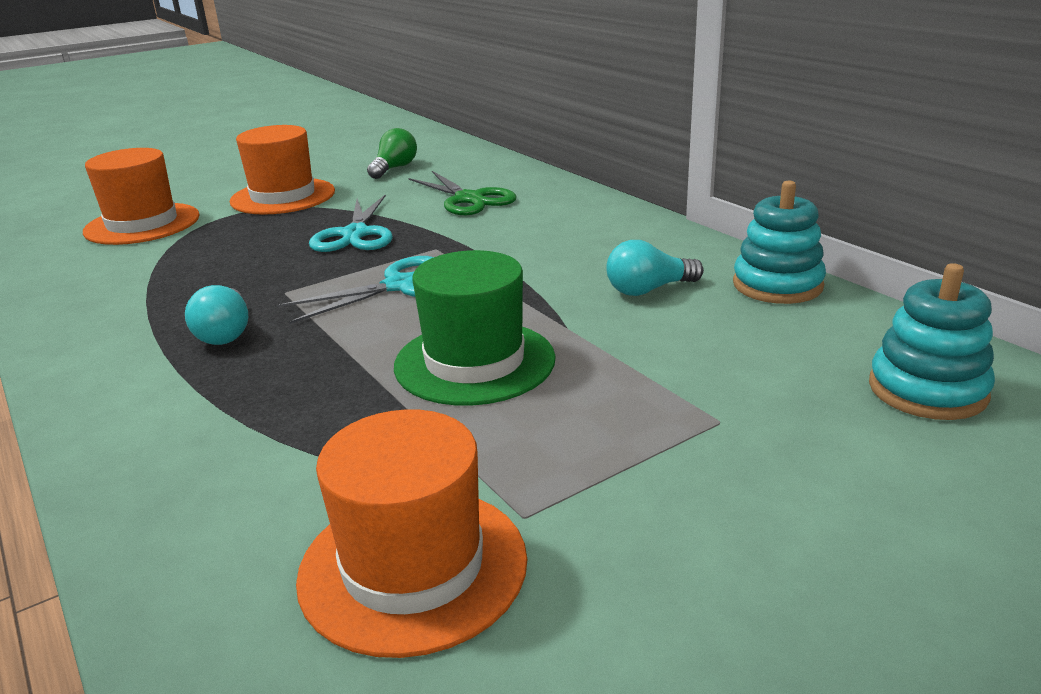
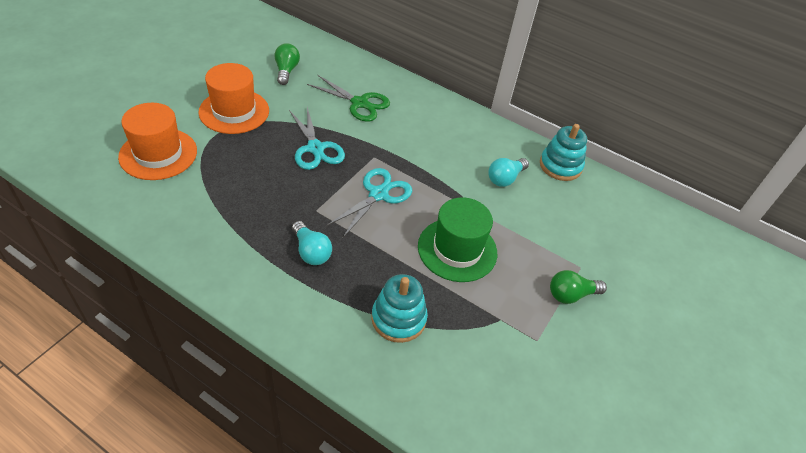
camera: 30 degrees left, 20 degrees up
(413, 567) = (513, 377): orange hat -> none
(665, 459) = (571, 295): none -> green light bulb
(927, 390) = (646, 231): turquoise stacking toy -> turquoise stacking toy (398, 319)

